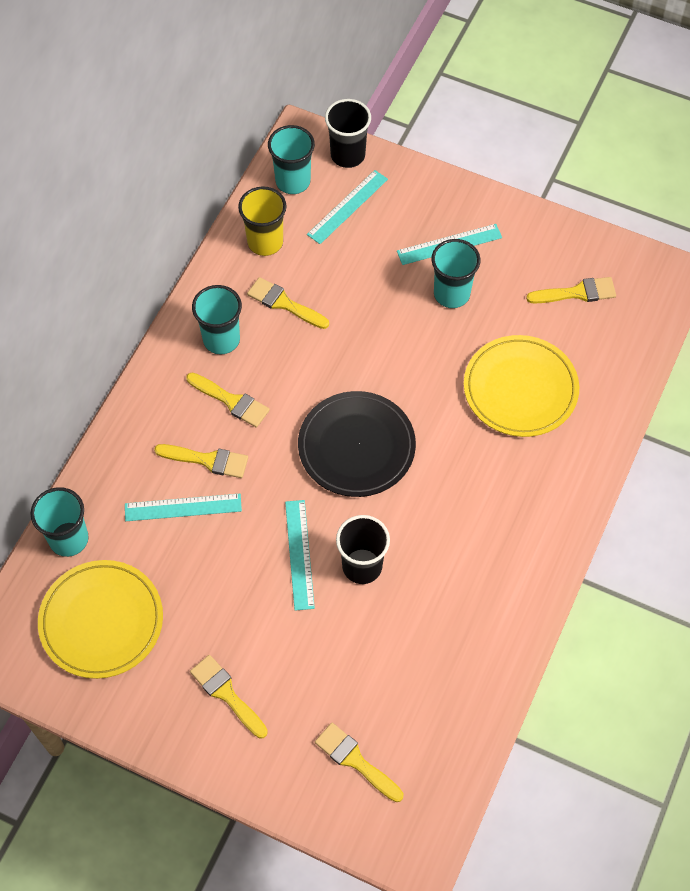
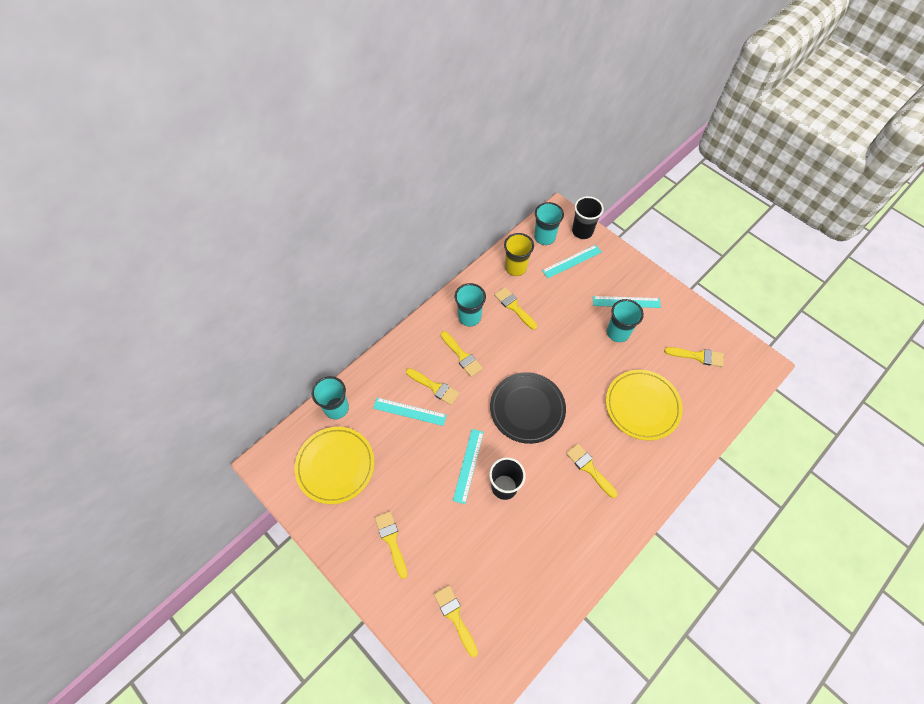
camera: 20 degrees right, 0 degrees up
(474, 500) = (589, 468): none -> yellow brush

